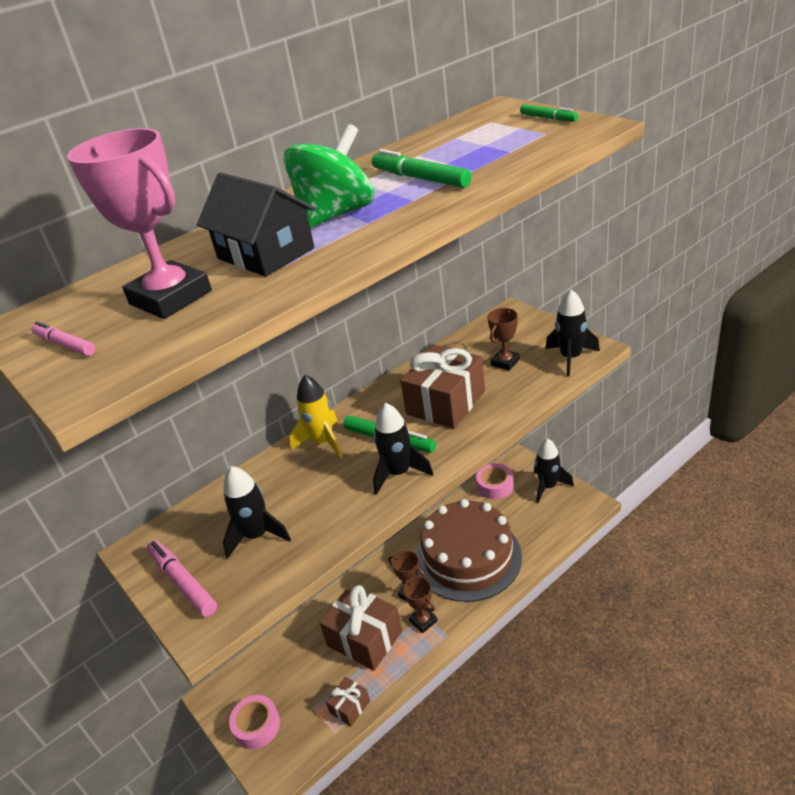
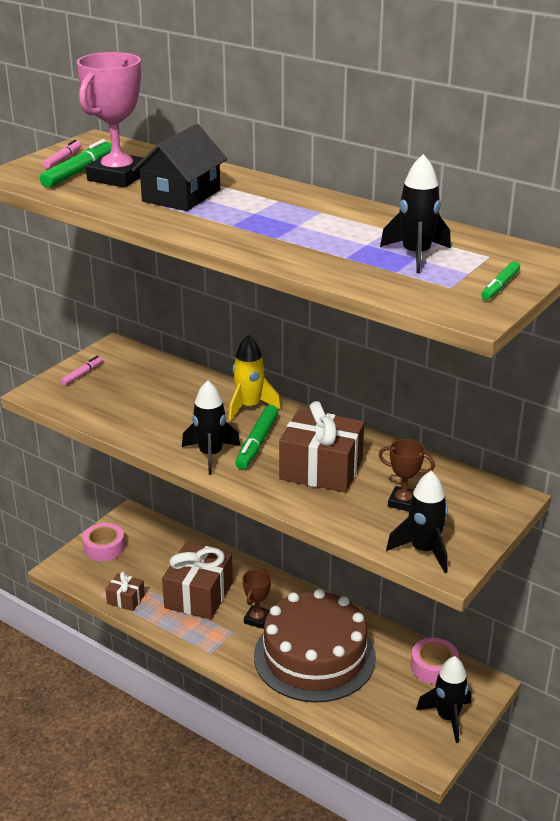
camera: 70 degrees right, 5 degrees down
(183, 582) = (82, 374): pink marker -> pink marker, size x0.60
(257, 535) = (130, 396): black rocket -> black rocket (416, 255)
(336, 215) = (250, 211): green spinning top -> none
(420, 178) = (327, 236): green marker -> green marker (79, 172)
(423, 621) = (225, 633): brown trophy -> none

